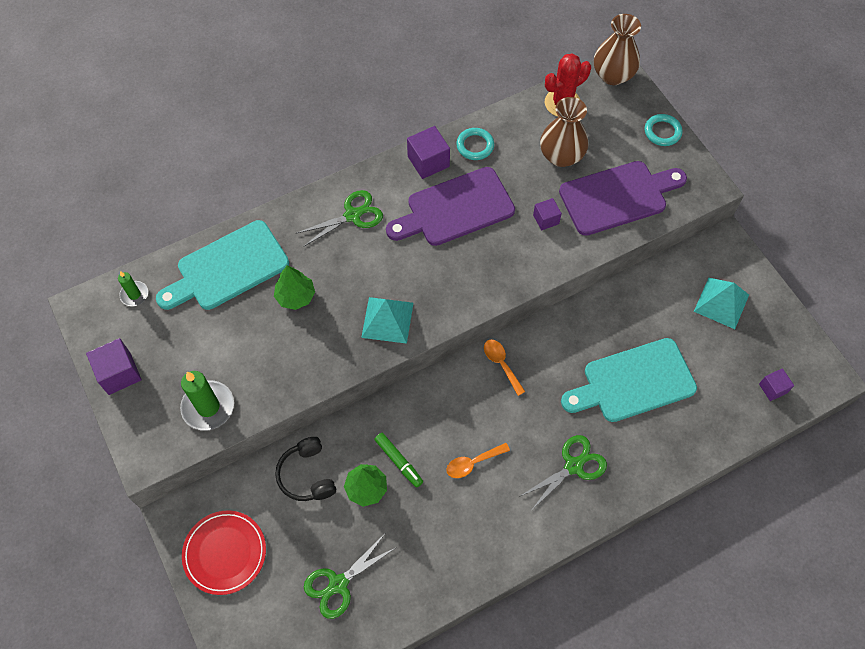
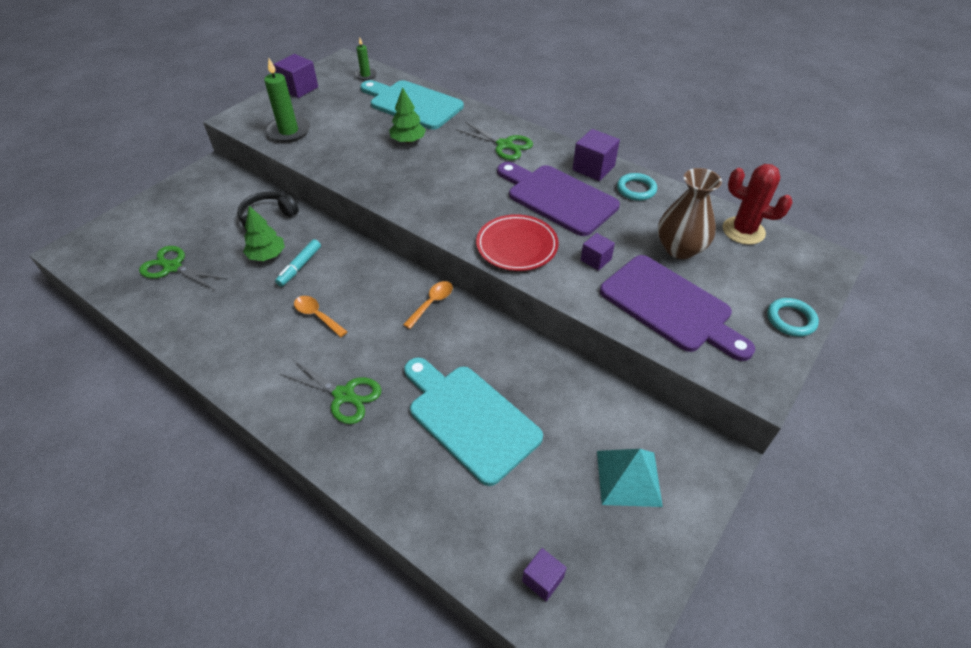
camera: 65 degrees right, 15 degrees down
(225, 553) = (187, 199): red plate -> red plate (517, 246)
(387, 320) = (415, 193): turquoise pyramid -> none
(399, 461) = (300, 267): green marker -> turquoise marker
(613, 75) = (819, 257): brown vase -> none

